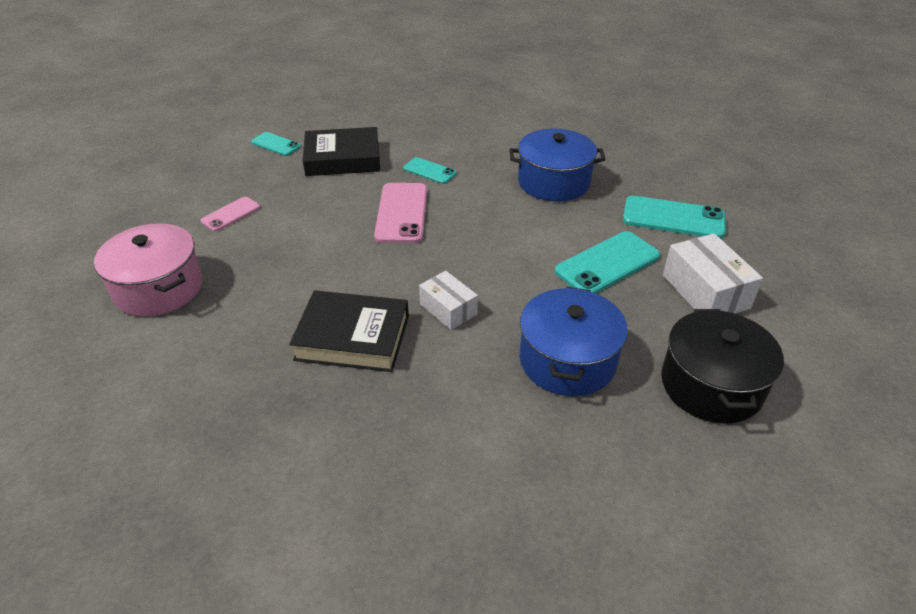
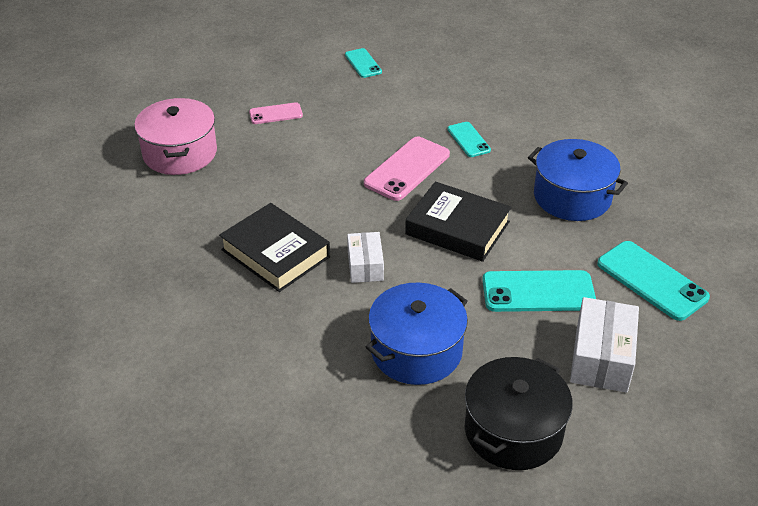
camera: 35 degrees right, 0 degrees up
(343, 158) = (405, 98): black book -> black book (457, 228)

